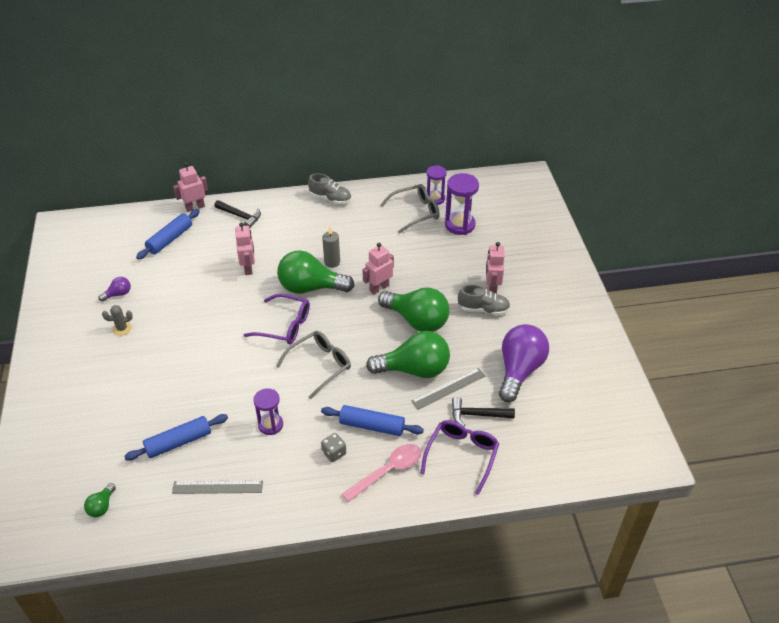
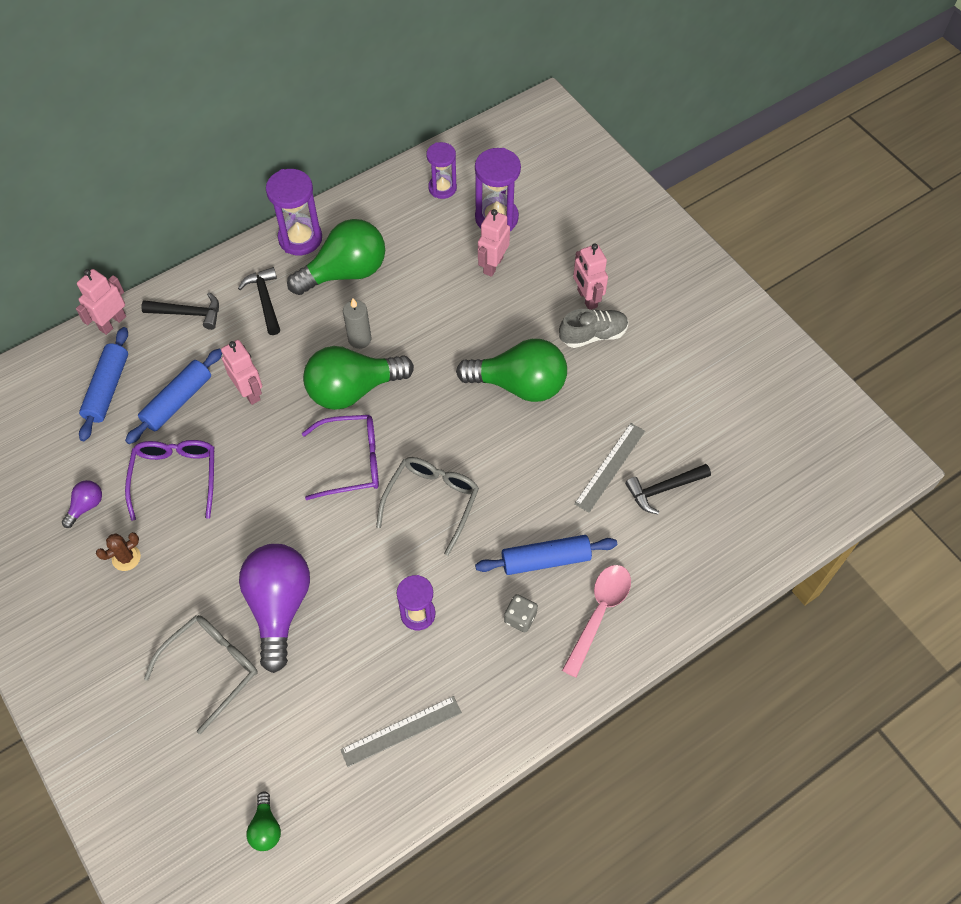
camera: 25 degrees left, 15 degrees up
(122, 329) = (126, 558): grey cactus -> brown cactus
(178, 442) = (311, 691): blue rolling pin -> blue rolling pin (177, 401)
(289, 224) = (265, 300): none -> black hammer
(330, 199) = (300, 238): grey shoe -> purple hourglass
(379, 288) = (444, 355): pink robot -> pink robot (493, 265)
(414, 369) = (554, 457): green light bulb -> green light bulb (345, 272)
(415, 212) = (428, 219): grey glasses -> grey glasses (212, 668)
(462, 455) = (674, 553): purple glasses -> purple glasses (175, 477)
(519, 370) = (681, 406): purple light bulb -> purple light bulb (279, 606)

